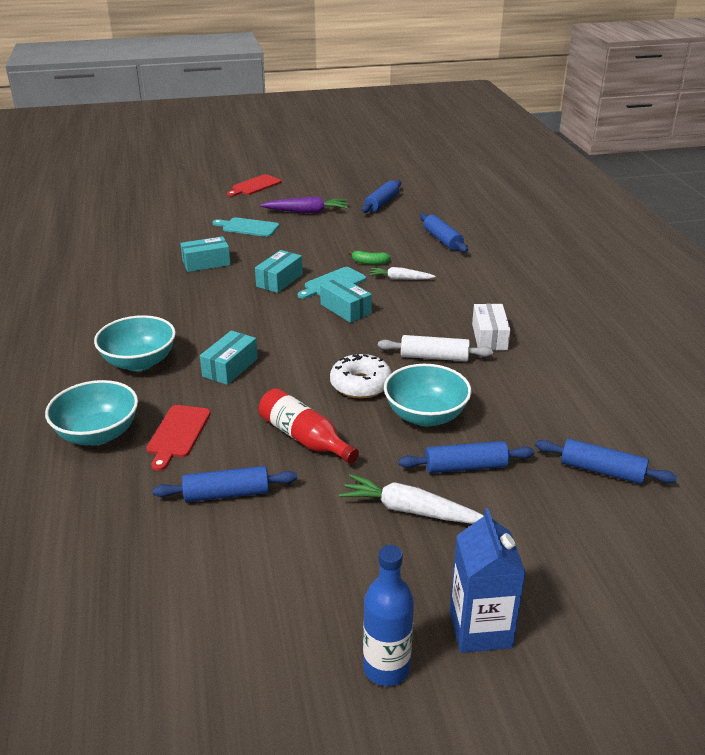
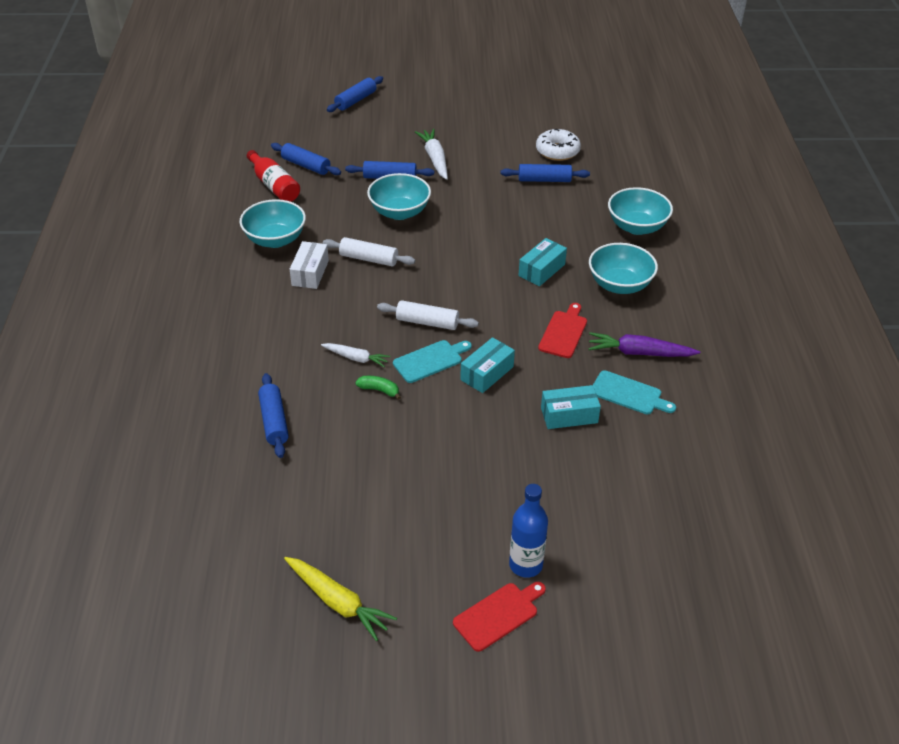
camera: 170 degrees left, 10 degrees up
(178, 434) = (579, 220): red cutting board -> red cutting board (564, 332)
(248, 227) = (516, 487): turquoise cutting board -> turquoise cutting board (629, 394)
(304, 438) = (490, 207): red bottle -> red bottle (274, 185)
(306, 212) = (429, 516): purple carrot -> purple carrot (640, 353)
(345, 309) = (427, 322): turquoise box -> white rolling pin
(350, 182) = (337, 602): none -> yellow carrot
(361, 384) = (438, 242): white donut -> white donut (557, 151)
(381, 203) = (313, 525): blue rolling pin -> blue rolling pin (356, 100)
(386, 668) = (471, 104): blue bottle -> blue bottle (525, 565)
(411, 510) = (435, 159): white carrot -> white carrot turned 135 degrees counterclockwise
(480, 629) = (422, 111): blue carton -> none
(555, 365) = (275, 239): none -> turquoise bowl

